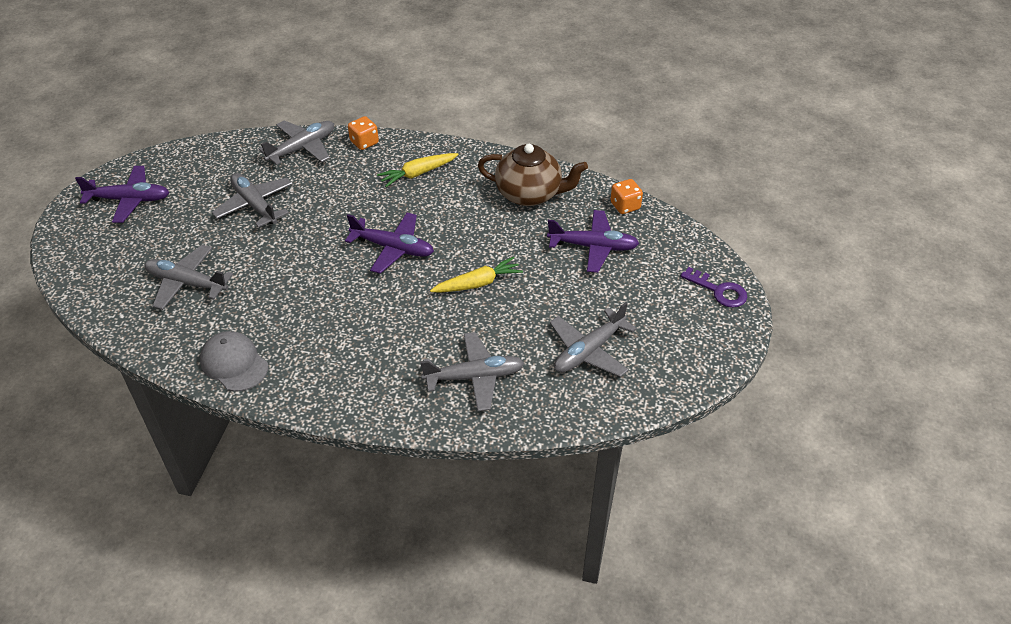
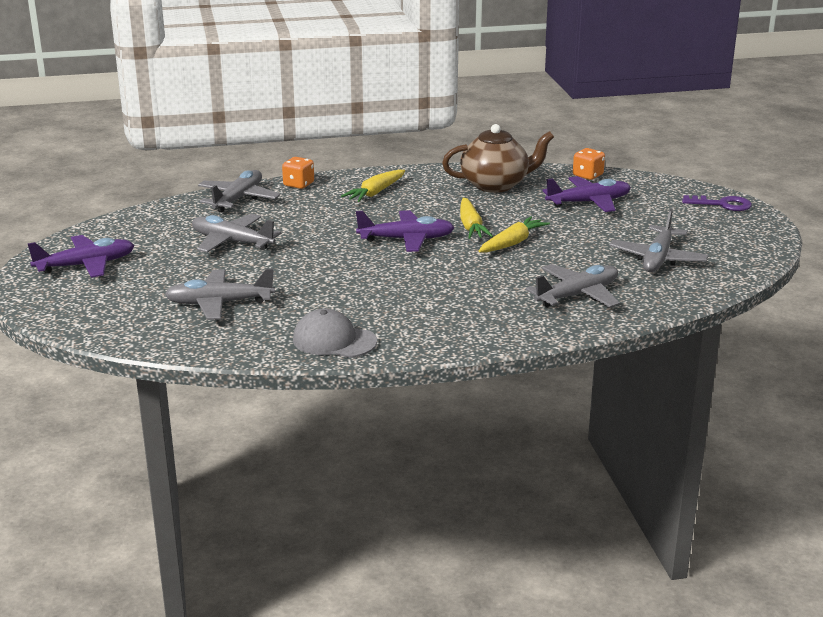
camera: 25 degrees left, 20 degrees down
(461, 247) = (471, 226): none -> yellow carrot

